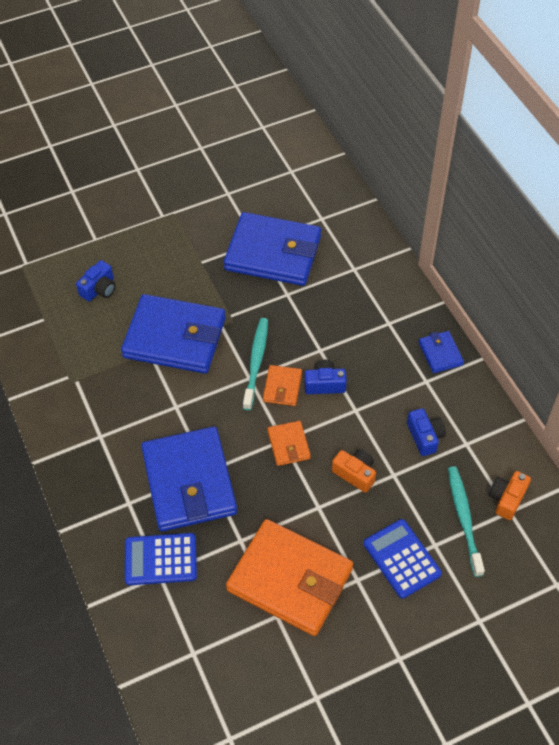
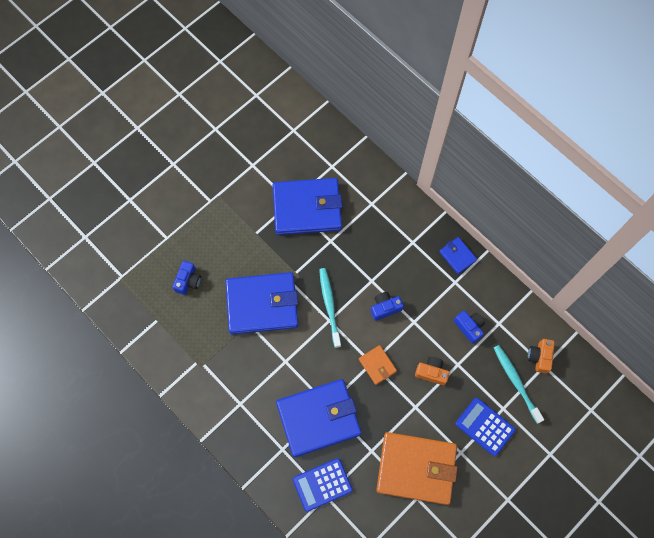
camera: 20 degrees left, 15 degrees up
(189, 482) = (318, 418): blue wallet -> blue wallet turned 75 degrees counterclockwise
(282, 387) = (356, 320): orange wallet -> none

